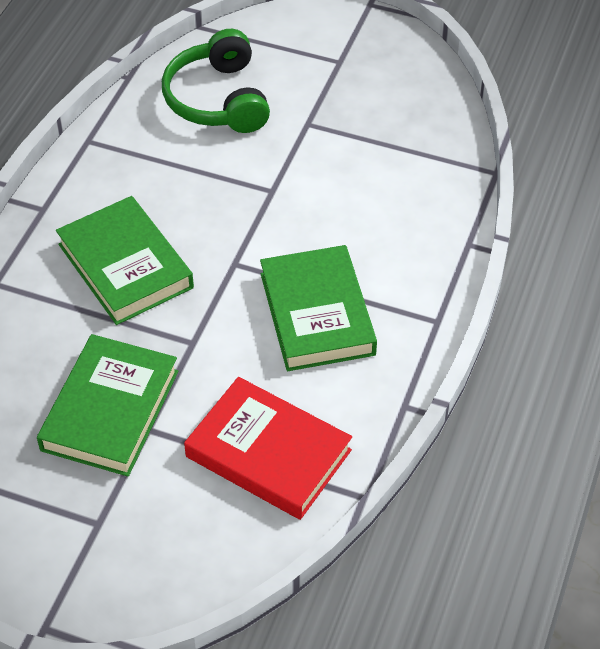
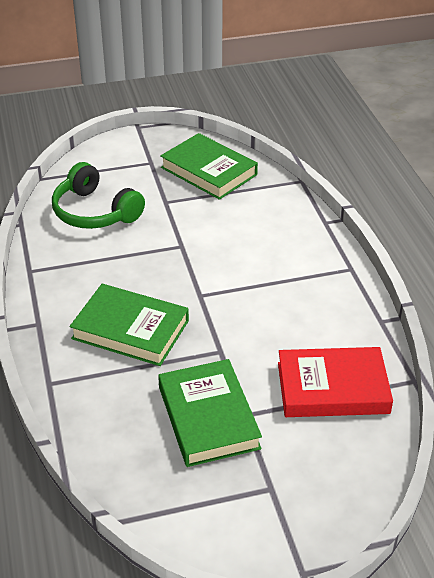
camera: 35 degrees left, 10 degrees down
(317, 314) = (279, 298): green book -> green book (209, 171)

